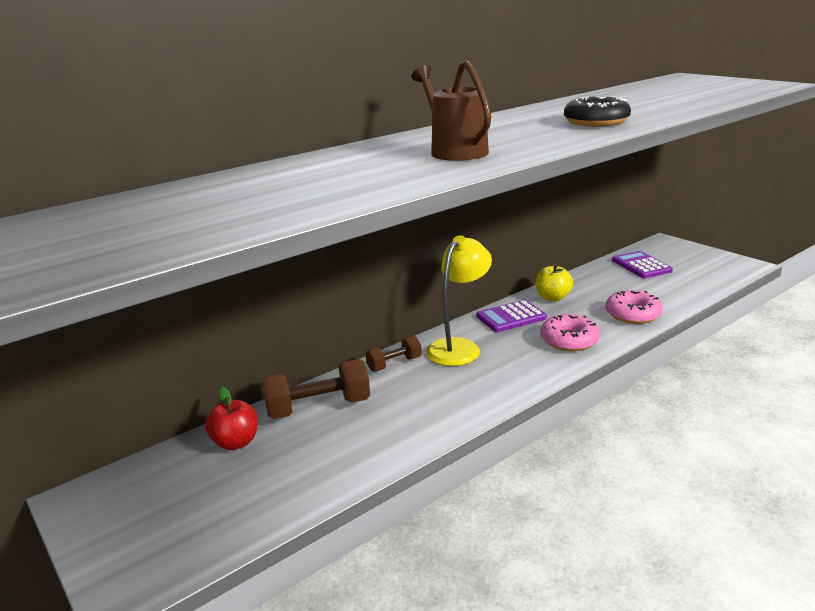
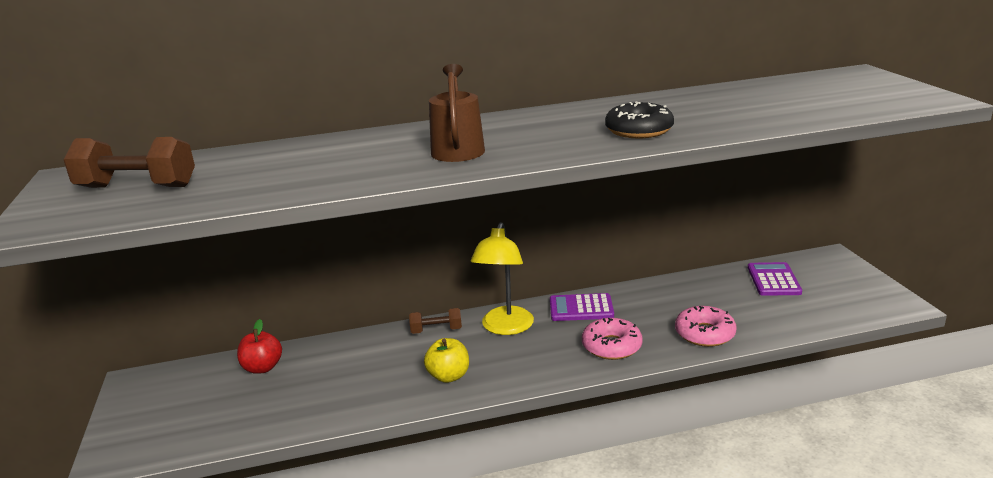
camera: 25 degrees right, 0 degrees up
(318, 408) = (343, 355): brown dumbbell -> brown dumbbell (137, 187)
(459, 347) = (505, 328): yellow lamp -> yellow lamp turned 135 degrees clockwise
(553, 298) = (642, 297): yellow apple -> yellow apple (448, 376)

